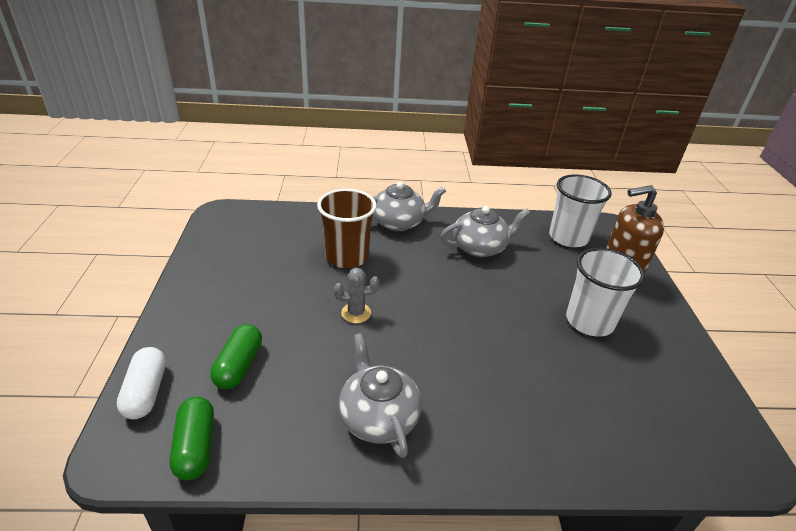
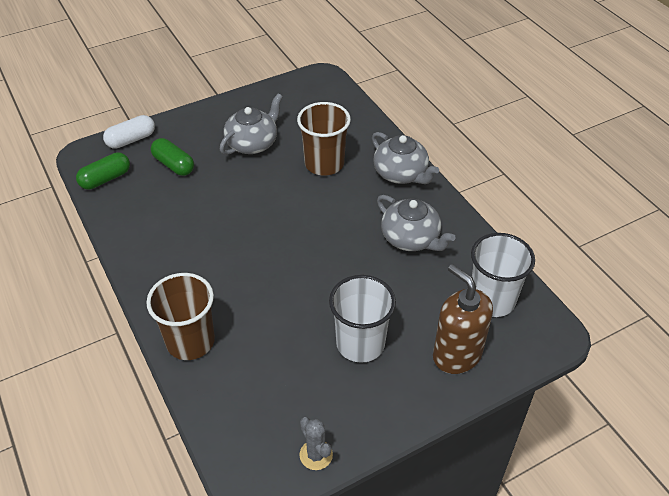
camera: 65 degrees right, 10 degrees up
(239, 366) = (174, 165): green capsule -> green capsule turned 60 degrees clockwise
(356, 313) = (261, 196): grey cactus -> grey cactus (316, 455)
(378, 417) = (170, 246): grey teapot -> grey teapot (252, 143)
(542, 449) = (190, 341): none -> brown cup

